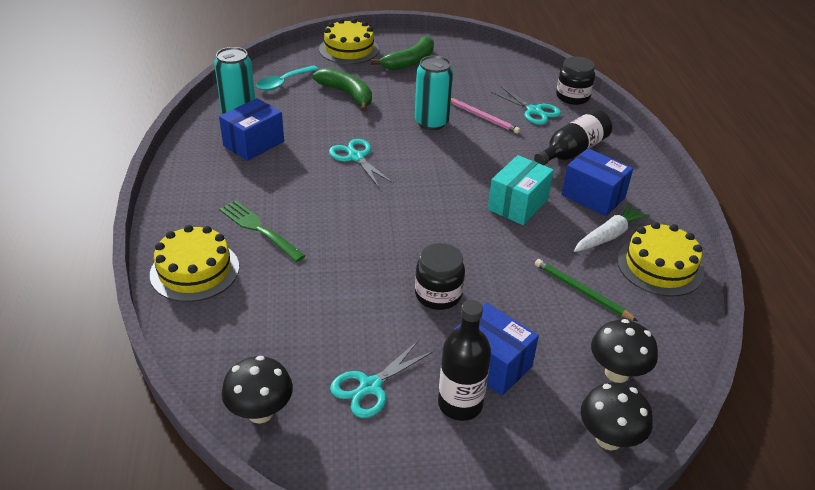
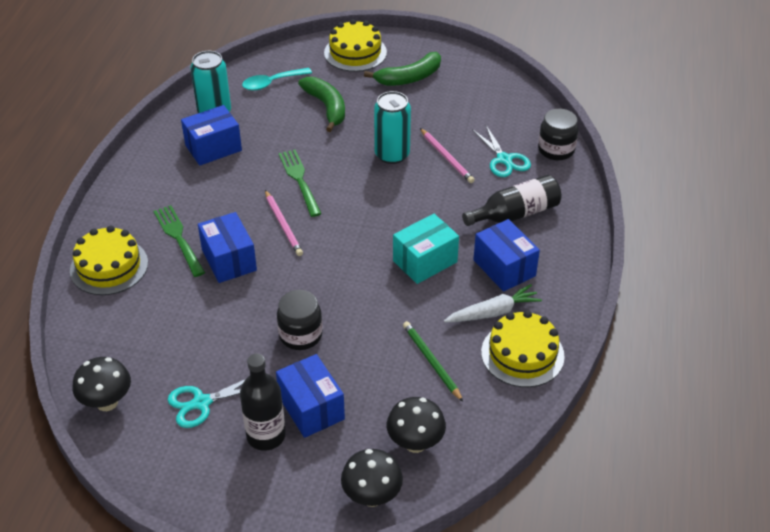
camera: 20 degrees right, 5 degrees up
(324, 239) = (229, 260): none -> blue box
(356, 157) = (299, 180): turquoise scissors -> green fork
(362, 198) = (283, 225): none -> pink pencil

